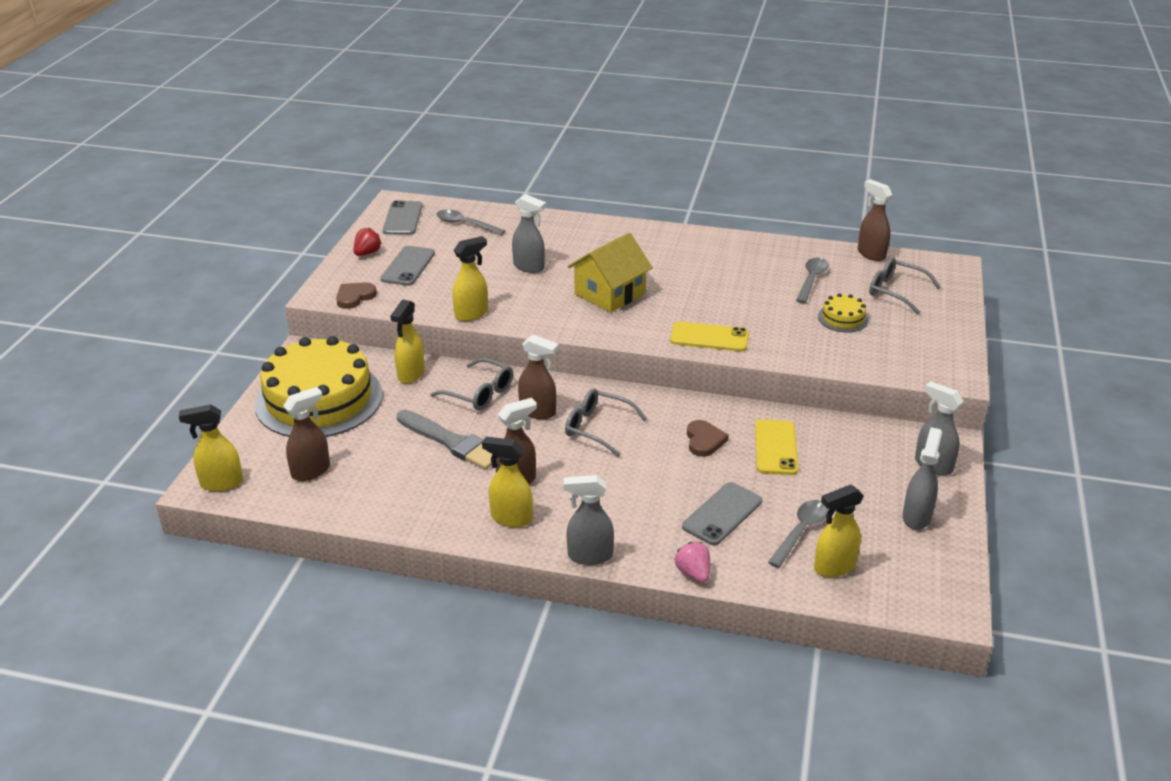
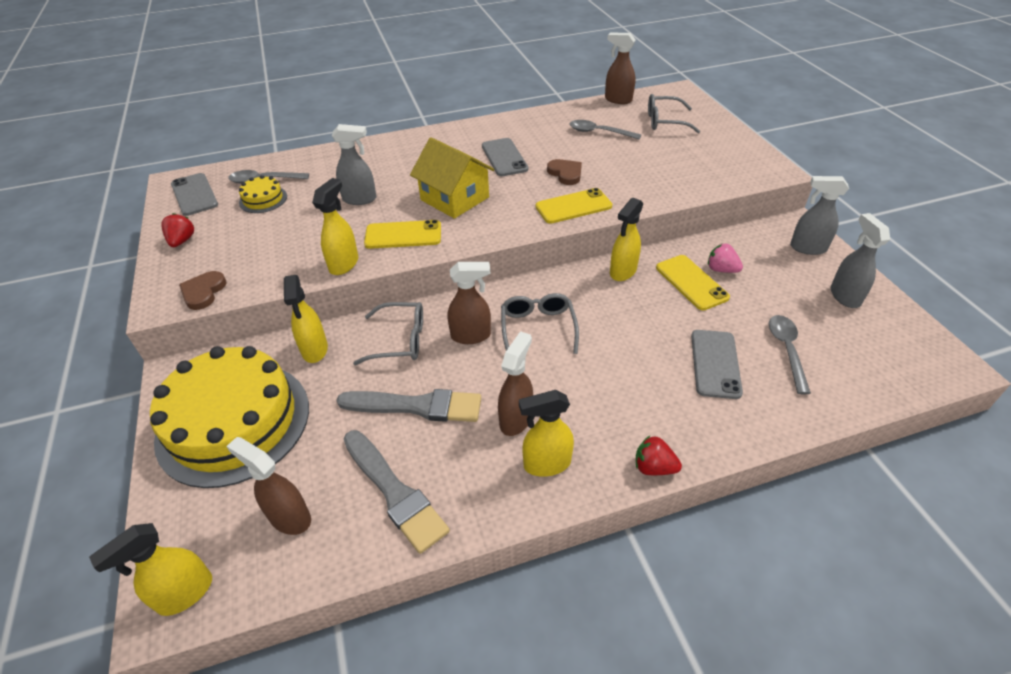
camera: 30 degrees left, 10 degrees up
(311, 471) = (289, 517): brown spray bottle -> brown spray bottle turned 75 degrees counterclockwise
(389, 487) = (395, 492): none -> grey brush
(408, 266) = (238, 239): grey phone -> grey phone (504, 157)
(538, 308) = (403, 235): none -> yellow phone
(589, 556) = (653, 467): grey spray bottle -> red strawberry
(597, 428) = (538, 328): grey glasses -> grey glasses turned 90 degrees clockwise
(609, 294) = (454, 198): yellow house -> yellow house turned 60 degrees counterclockwise
(693, 573) = (753, 436): pink strawberry -> pink strawberry (721, 269)
(704, 441) = (634, 301): brown heart -> brown heart (565, 173)
(811, 280) = (599, 132): grey spoon -> grey spoon turned 60 degrees counterclockwise
(834, 567) = (842, 371): yellow spray bottle -> yellow spray bottle (622, 272)
(843, 318) = (653, 154): yellow cake -> yellow cake (263, 199)

